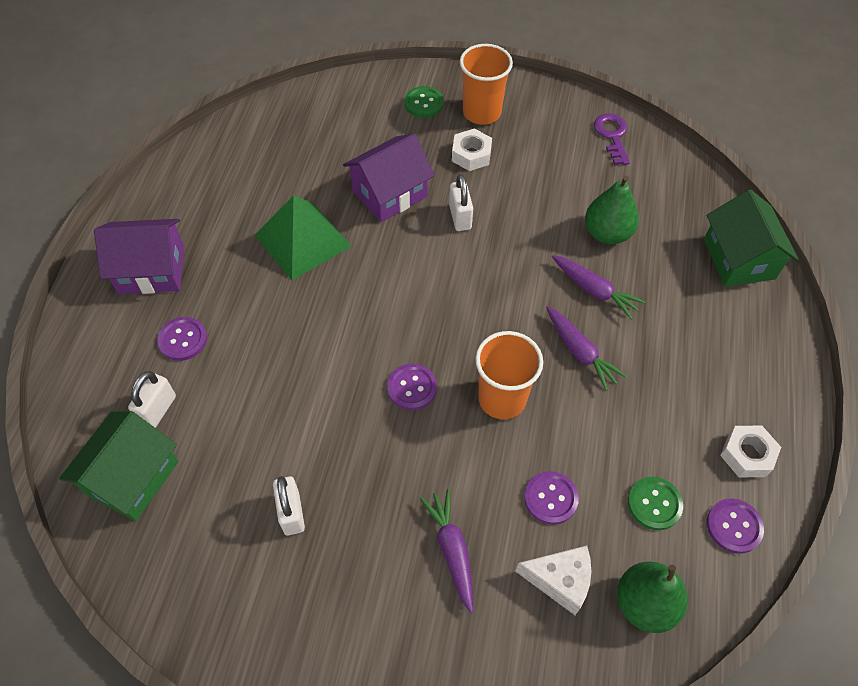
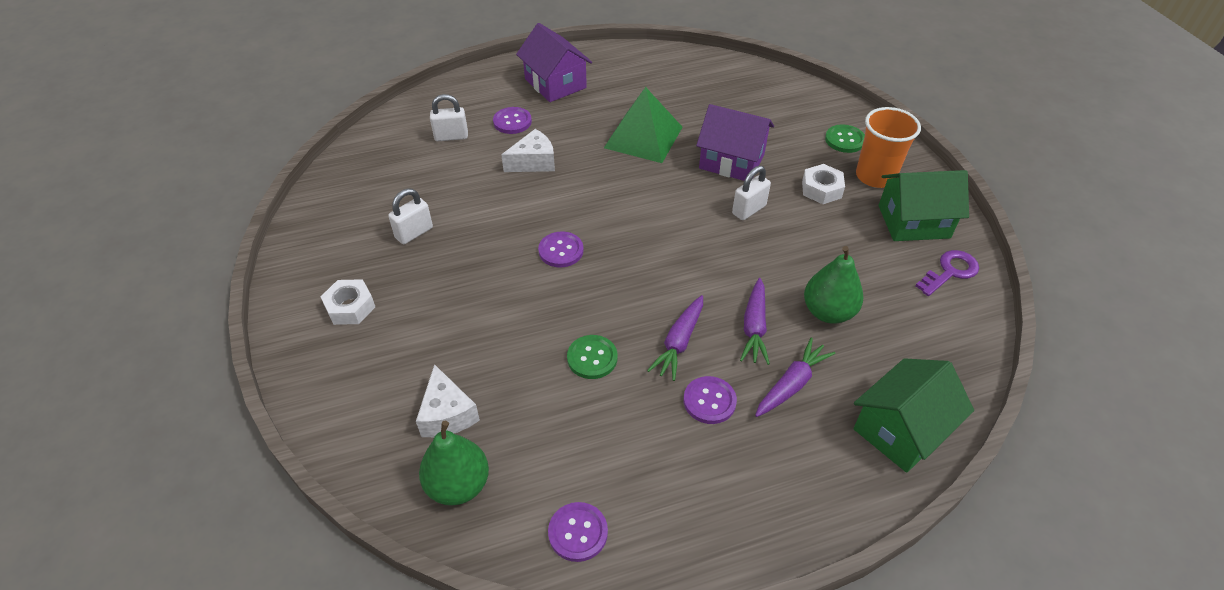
camera: 60 degrees right, 10 degrees down
(132, 477) = (395, 149): green house -> green house (913, 222)
(265, 350) = (533, 162): none -> white cheese
(452, 550) = (435, 333): purple carrot -> purple carrot (791, 384)
(502, 398) = (591, 308): orange cup -> none
(550, 498) = (519, 378): purple button -> purple button (709, 401)
(654, 504) = (561, 457): green button -> green button (592, 358)
(747, 455) = (665, 518): white nut -> white nut (350, 307)

